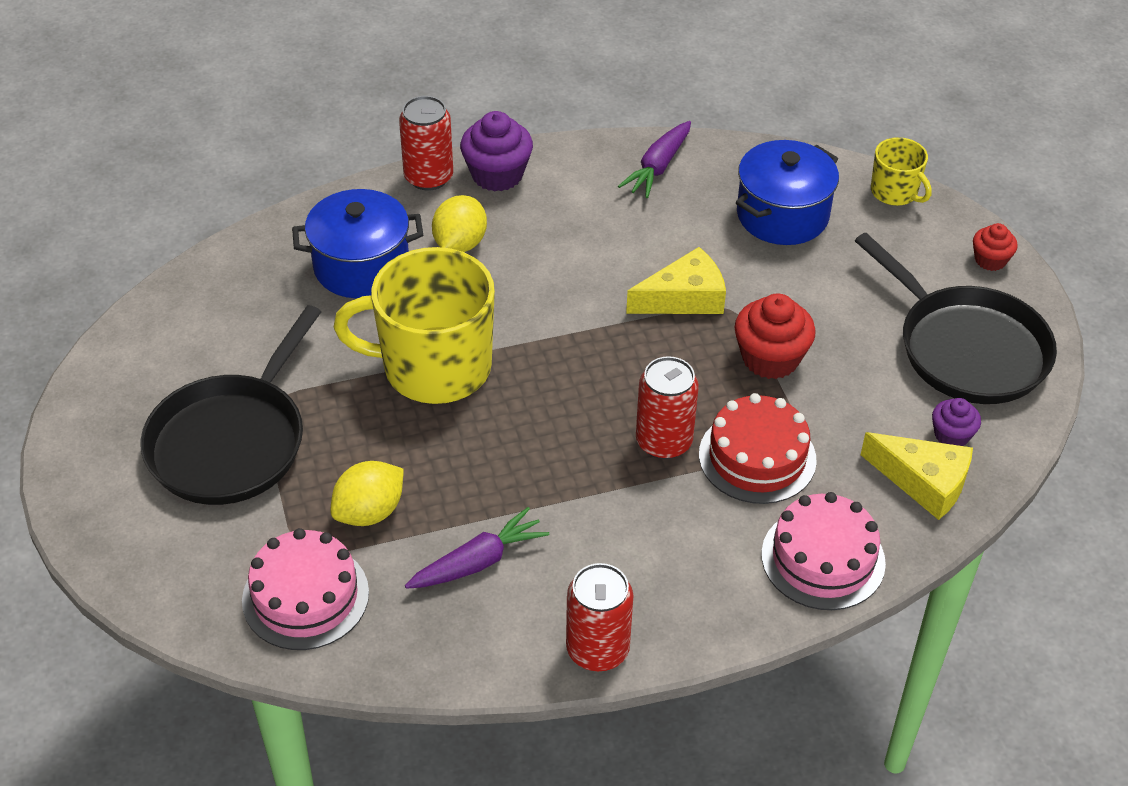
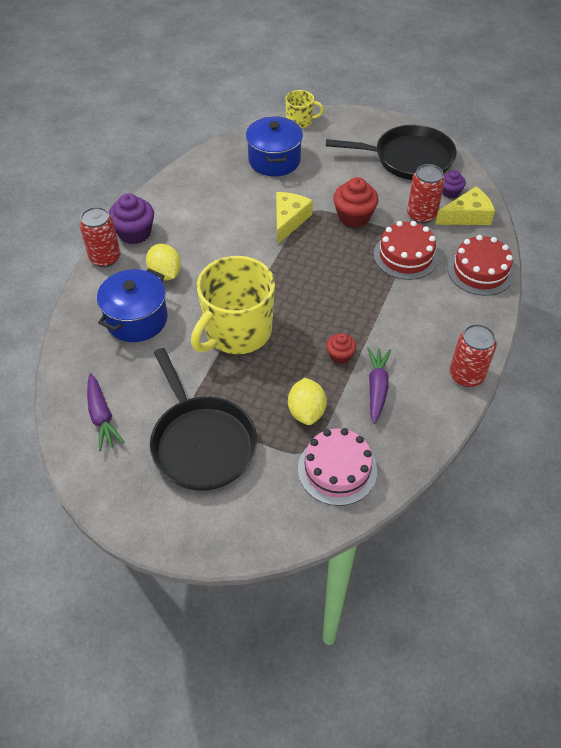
camera: 50 degrees left, 5 degrees up
(658, 167) = (198, 178): purple carrot -> purple carrot (101, 416)
(664, 441) = (367, 280): red can -> red can (421, 215)
(823, 558) = (480, 271): pink cake -> red cake
(990, 260) = (368, 121): red cupcake -> red cupcake (340, 355)

